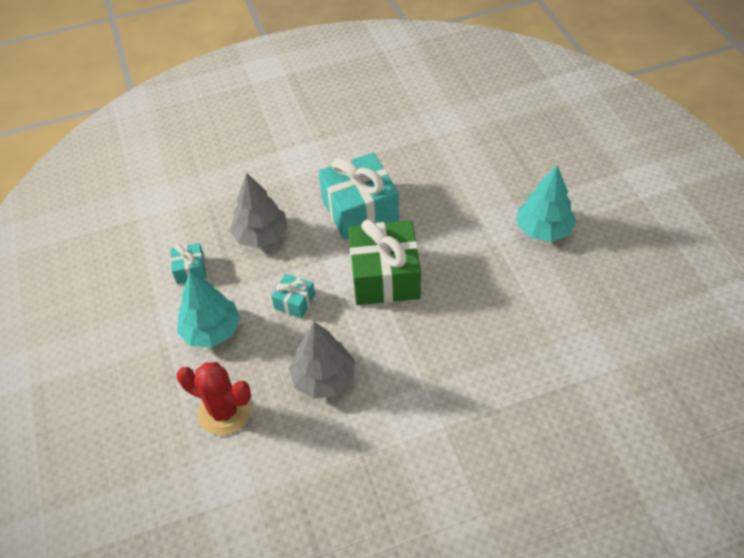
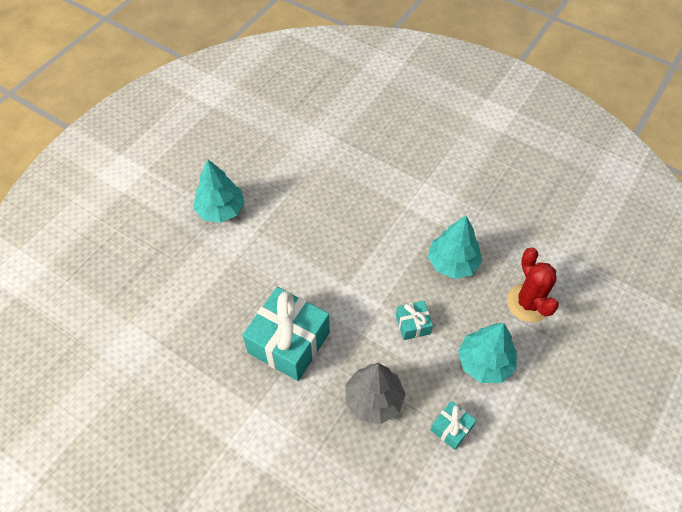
camera: 130 degrees left, 5 degrees up
(324, 378) = (452, 263): grey tree -> turquoise tree
(385, 276) = (341, 281): green gift -> none

